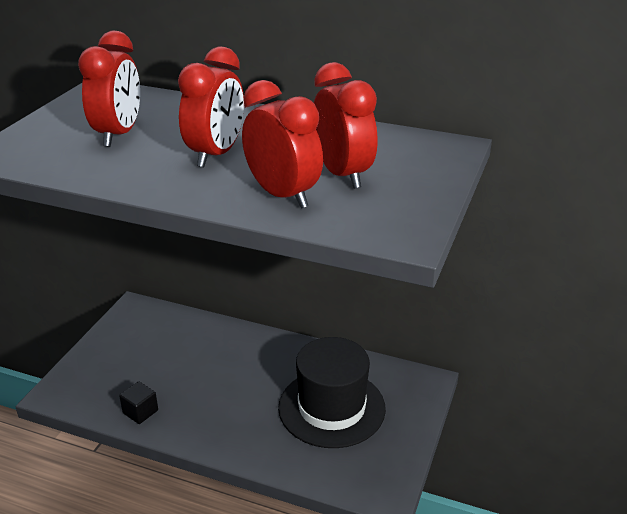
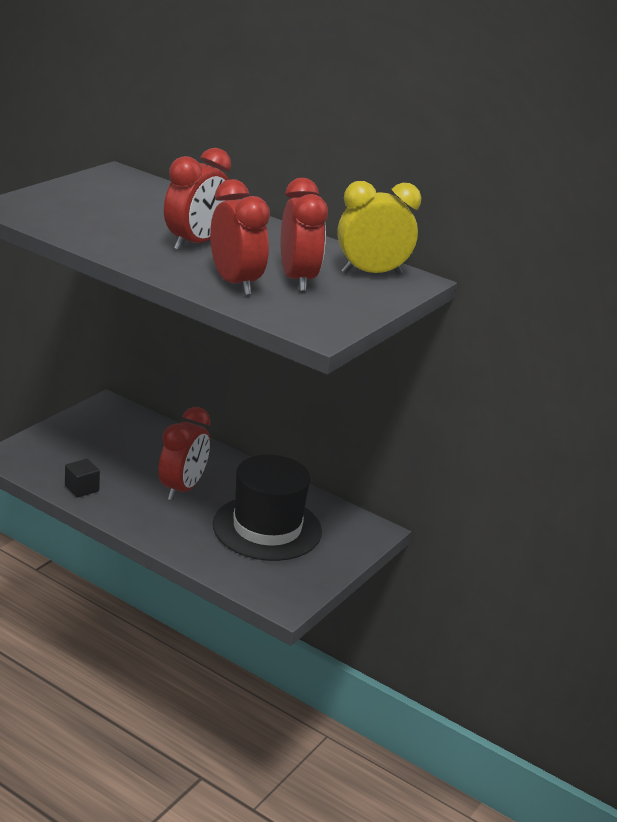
camera: 10 degrees right, 5 degrees down
(118, 134) = (118, 212): red clock -> red clock (182, 489)
(408, 149) = (371, 273): none -> yellow clock

